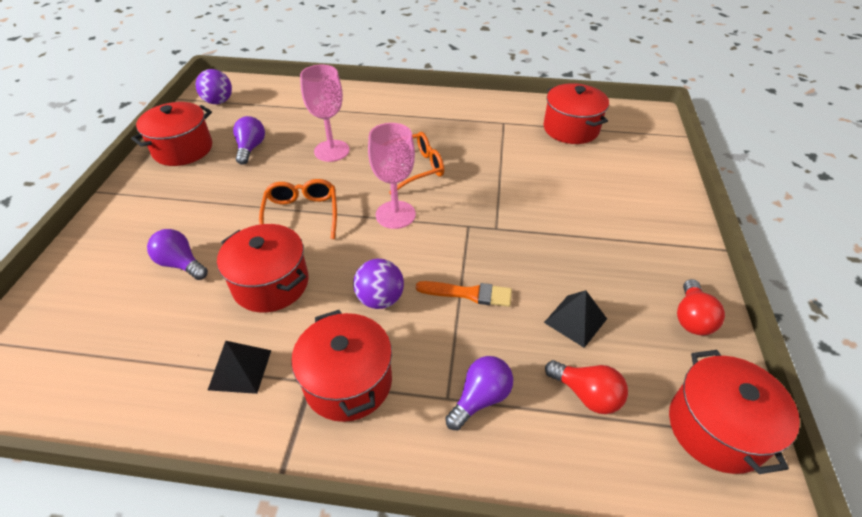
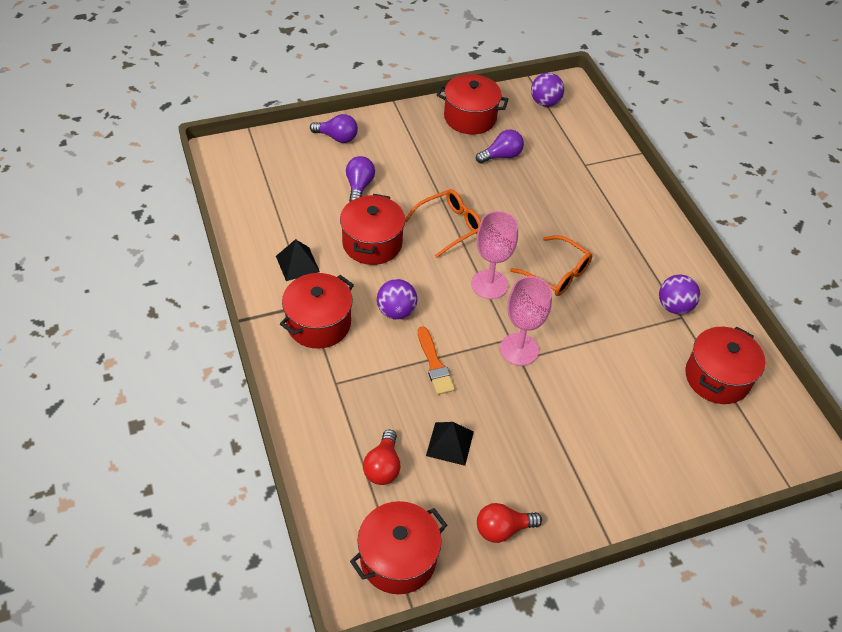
camera: 60 degrees right, 5 degrees up
(331, 151) = (537, 208): pink goblet -> pink goblet (519, 349)
(480, 398) = (345, 402): purple light bulb -> purple light bulb (337, 137)
(491, 122) = (674, 306): none -> purple ball

